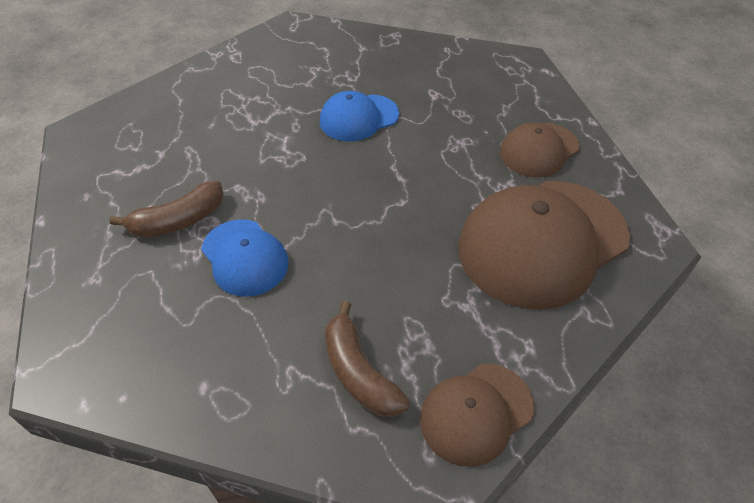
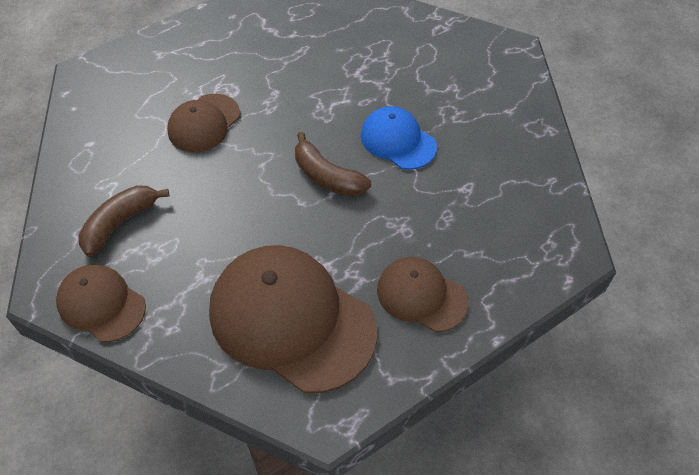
camera: 70 degrees right, 5 degrees up
(178, 220) = (226, 73): brown banana -> brown banana (327, 176)
(244, 257) = (204, 123): blue cap -> brown cap

